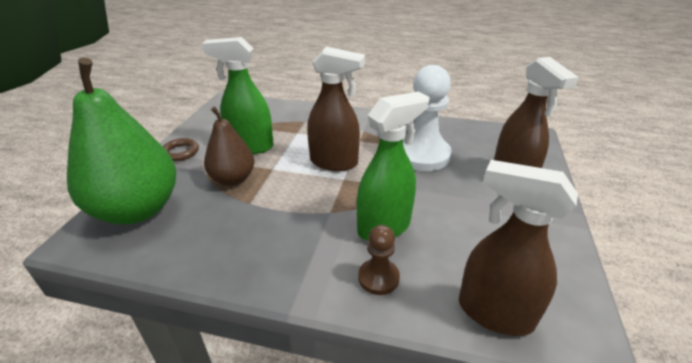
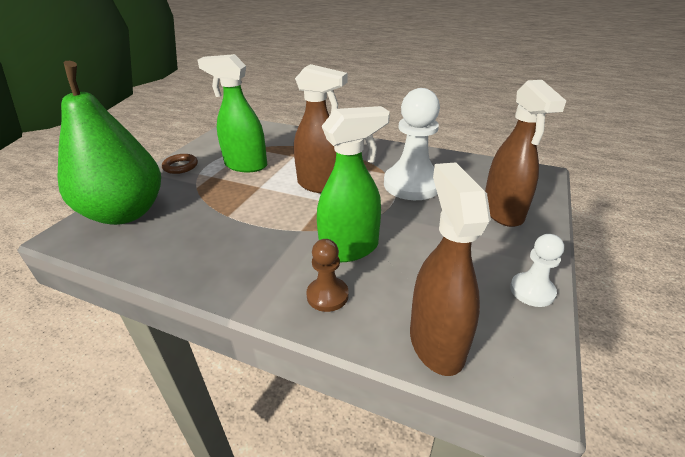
camera: 10 degrees right, 0 degrees up
(233, 179) = (219, 193): brown pear -> none
(494, 313) = (436, 342): brown spray bottle -> brown spray bottle turned 45 degrees clockwise
(561, 252) = (532, 291): none -> white pawn

